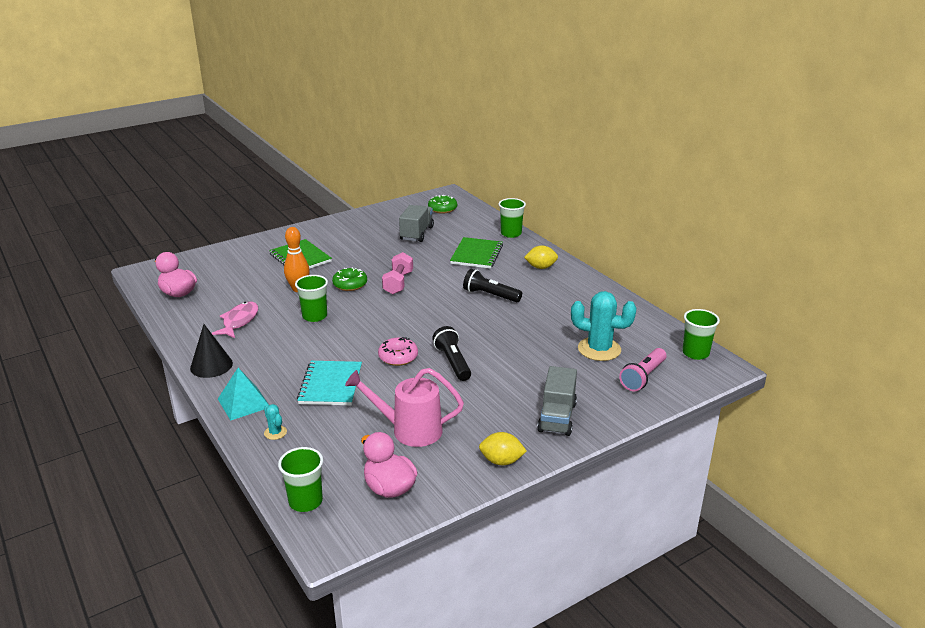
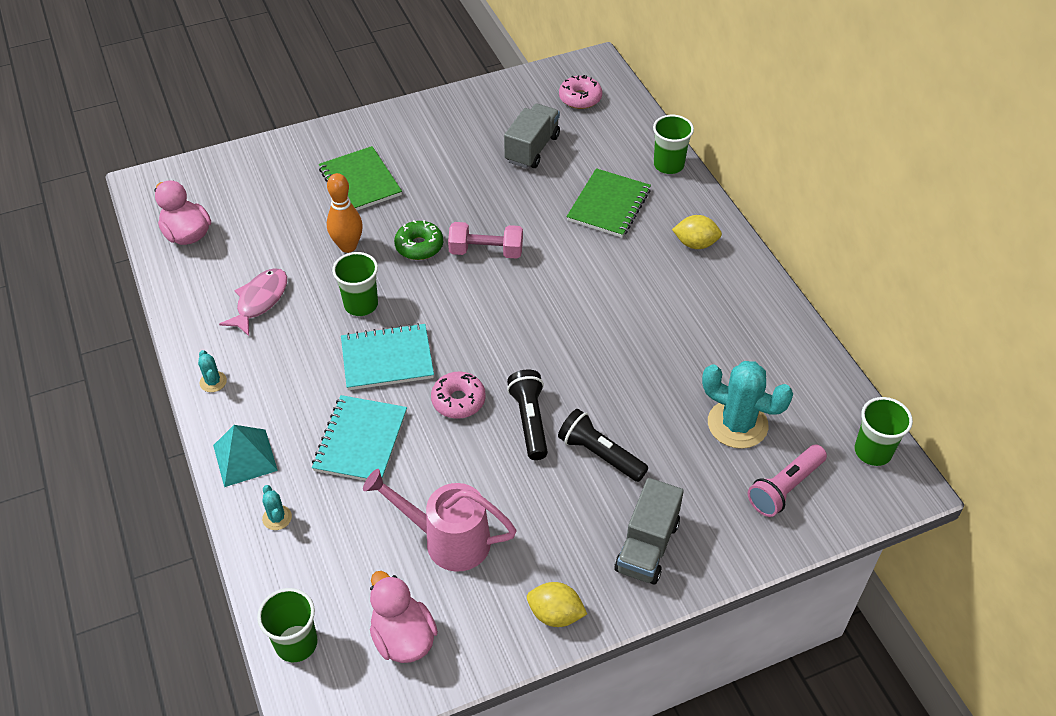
camera: 10 degrees right, 20 degrees up
(211, 365) = (213, 382): black cone -> turquoise cactus
(340, 341) = (387, 359): none -> turquoise notebook
(398, 283) = (486, 251): pink dumbbell -> pink dumbbell turned 75 degrees clockwise
(442, 209) = (580, 98): green donut -> pink donut
(490, 295) = (610, 294): black flashlight -> black flashlight (600, 454)

